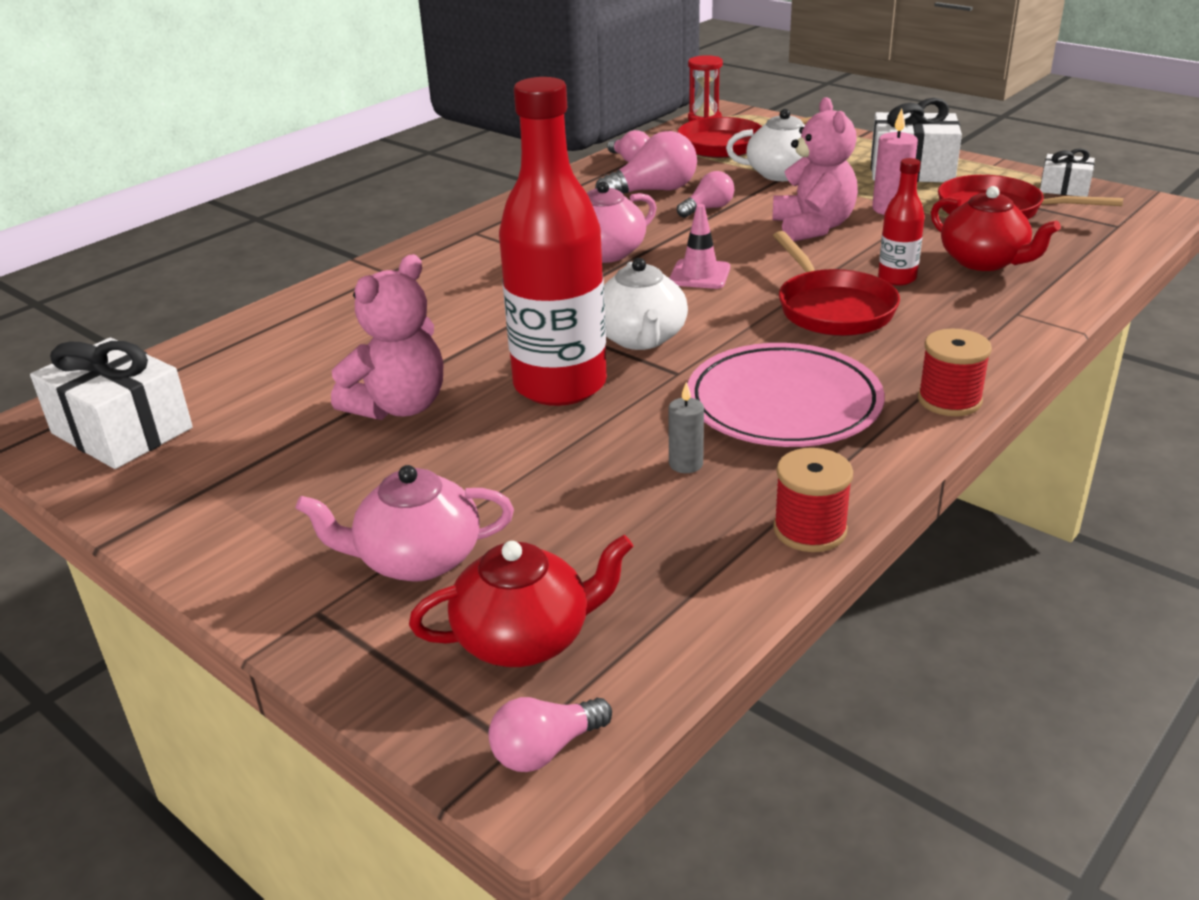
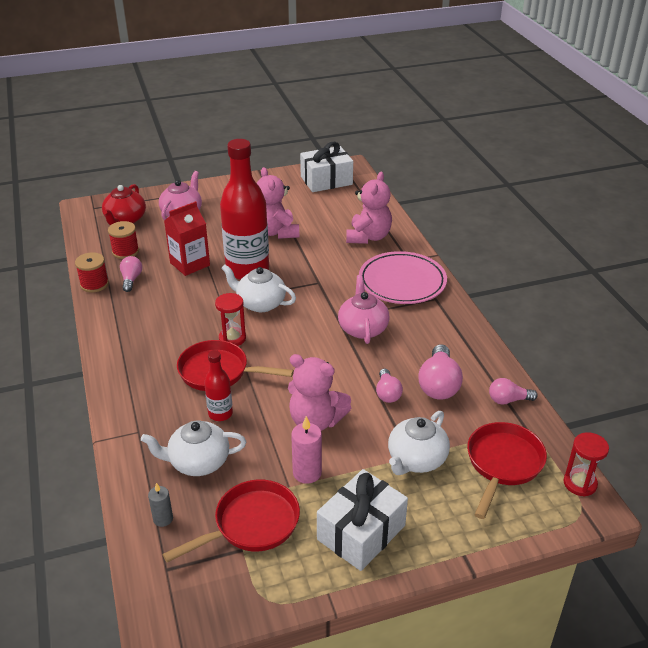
camera: 120 degrees right, 5 degrees up
(341, 319) = (368, 237): none -> pink teddy bear
(545, 750) = (86, 211): pink light bulb -> pink light bulb (131, 279)
(609, 451) = (190, 264): none -> red carton
(686, 464) = (160, 276): grey candle -> grey candle (163, 519)
(699, 275) = (302, 348): pink traffic cone -> none
(752, 327) = (232, 338): none -> red hourglass
(783, 404) = (165, 315): pink plate -> pink plate (402, 282)
(949, 400) = (109, 359): red spool -> red spool (125, 251)
(984, 261) = (198, 462): red teapot -> white teapot
(1064, 188) = (245, 596): white gift -> none

